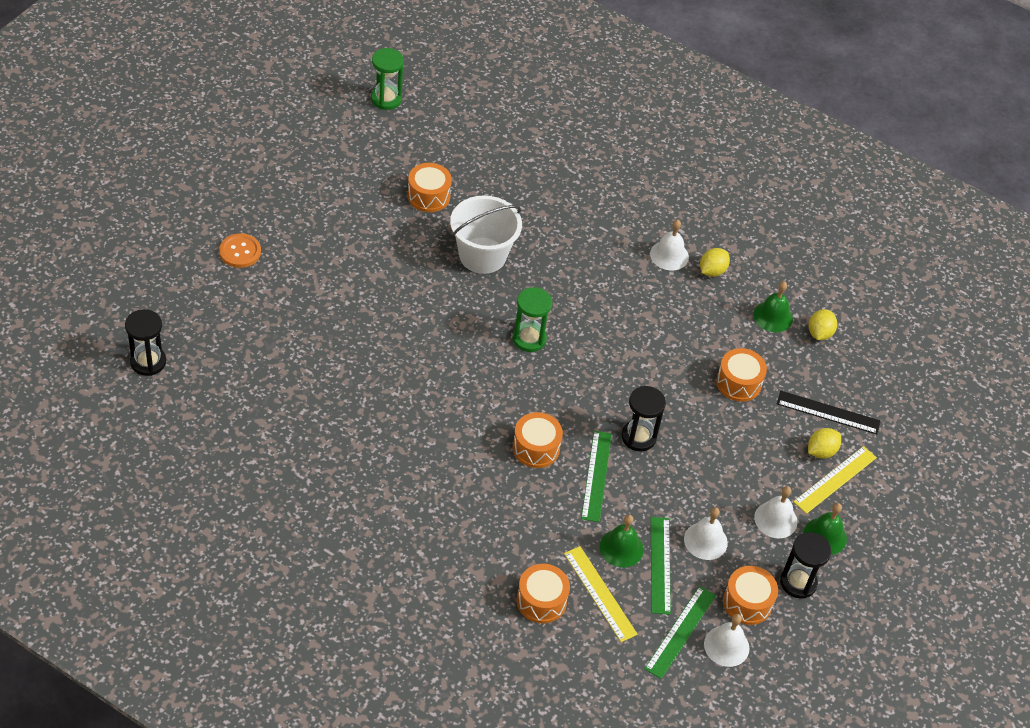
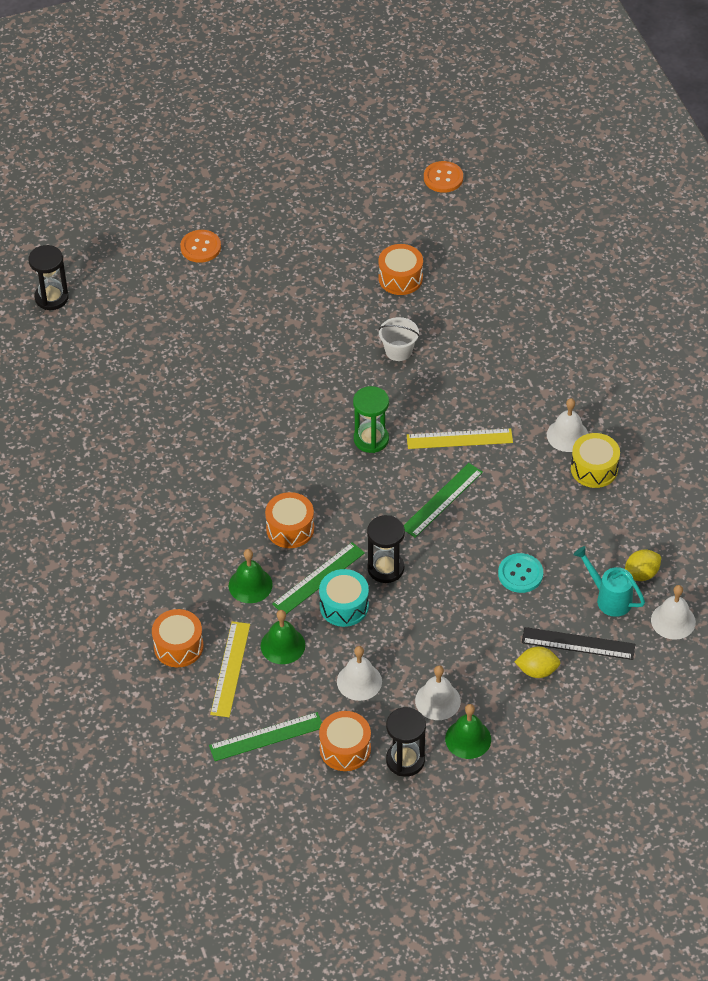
camera: 45 degrees right, 0 degrees up
(386, 99) = (443, 178): green hourglass -> orange button
(482, 255) = (398, 351): white bucket -> white bucket, size x0.55
(637, 486) = (344, 606): none -> turquoise drum
(660, 565) = (301, 677): green ruler -> green ruler (442, 500)
(712, 271) = (594, 469): yellow lemon -> yellow drum
(726, 646) = (293, 770): white bell -> white bell (673, 621)
(738, 383) = (520, 574): orange drum -> turquoise button
(773, 316) = (611, 536): green bell -> green bell (250, 585)
(816, 365) = (609, 598): none -> turquoise watering can
(828, 412) = (578, 643): black ruler -> black ruler turned 45 degrees counterclockwise
(835, 479) = (525, 700): yellow ruler -> yellow ruler (459, 439)

